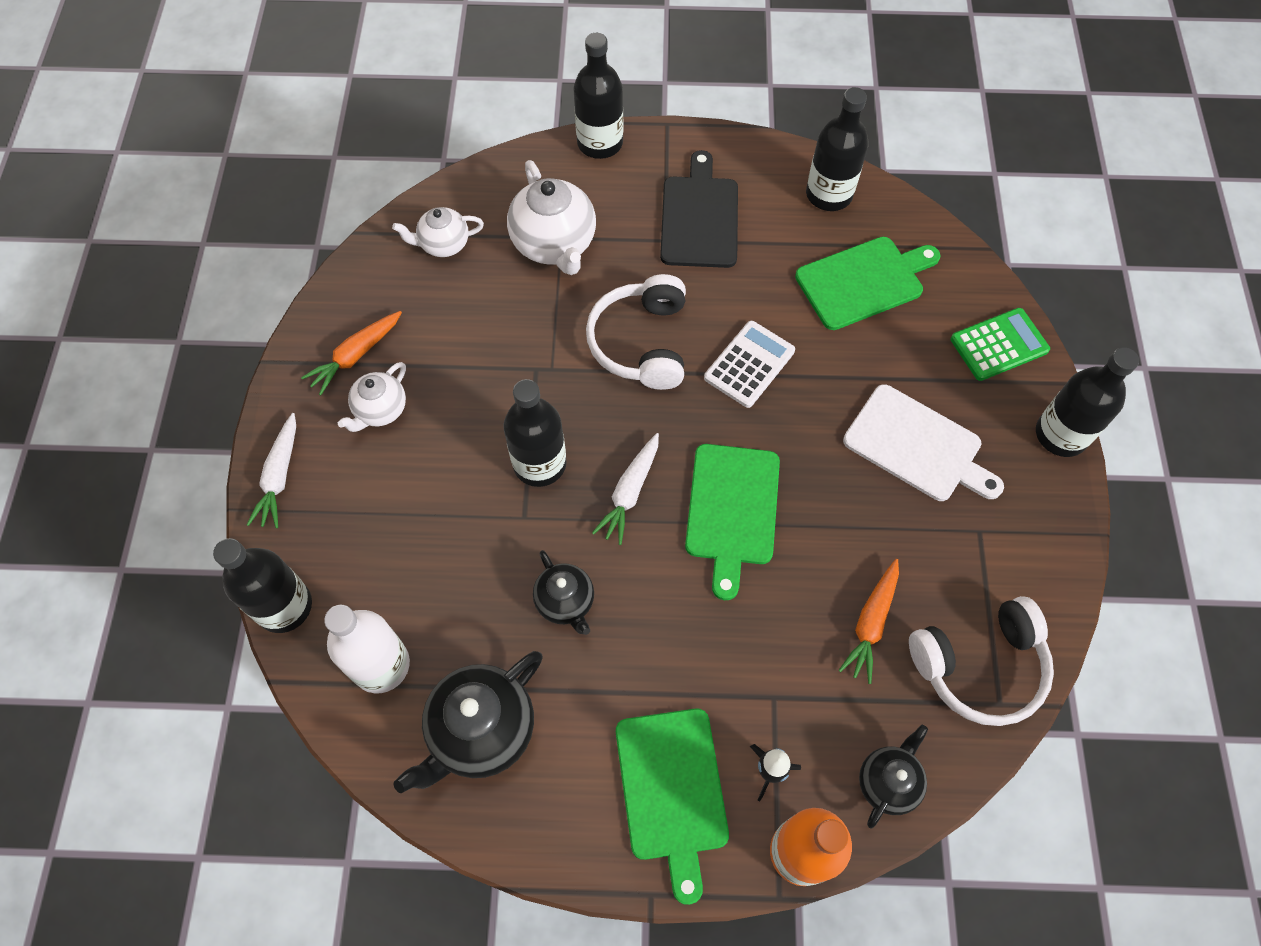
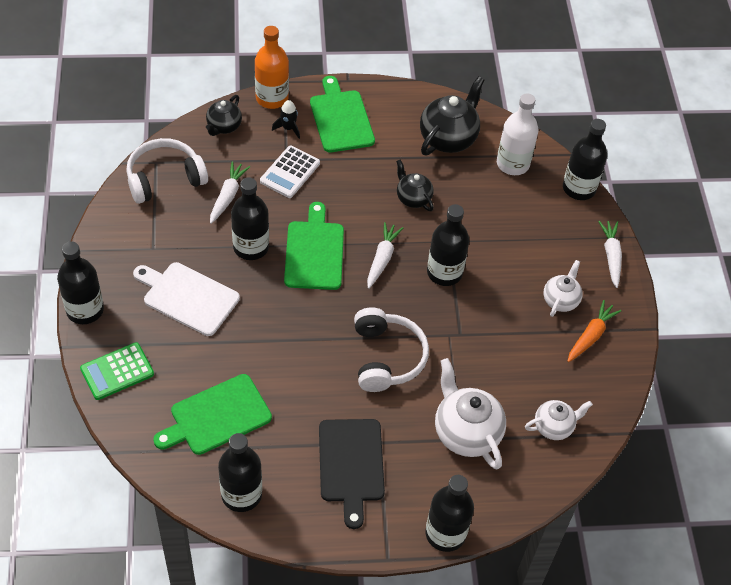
camera: 170 degrees right, 10 degrees down
(749, 364) = (306, 346): white calculator -> white calculator (290, 172)
(829, 524) = (251, 247): none -> black bottle
(871, 623) = (228, 196): orange carrot -> white carrot

